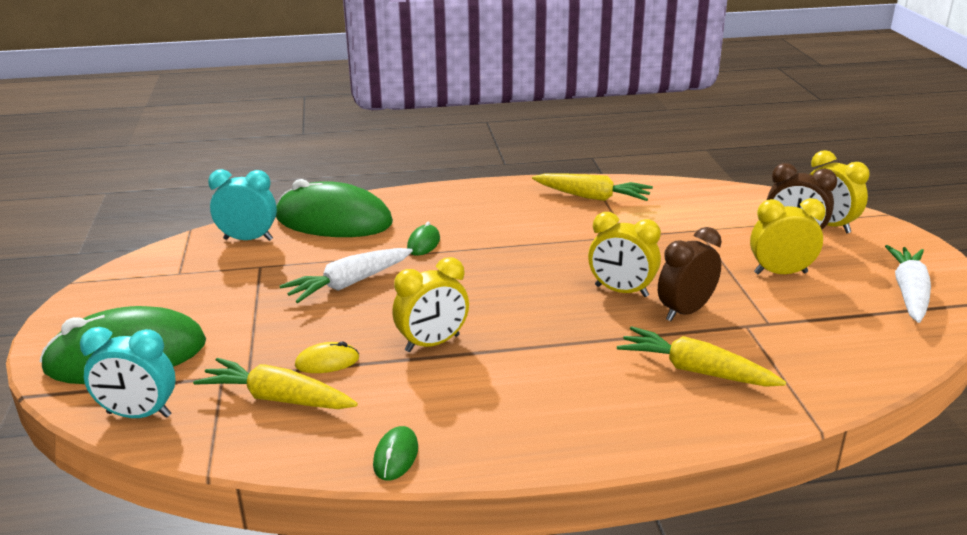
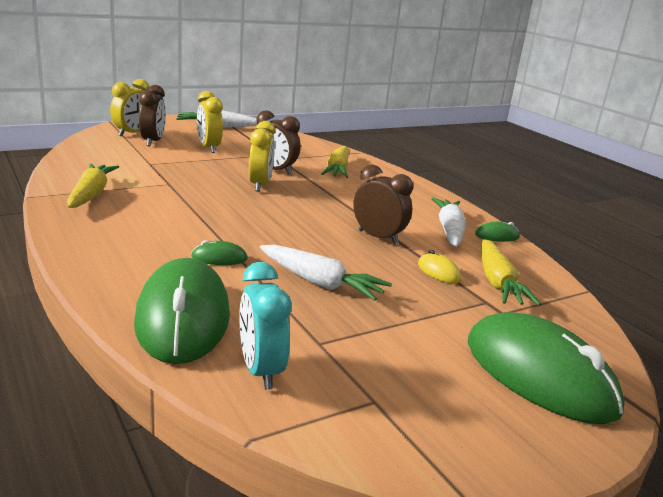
camera: 115 degrees left, 5 degrees down
(139, 414) = (585, 337): turquoise clock -> none
(432, 343) = (378, 237): yellow clock -> brown clock
(432, 413) = (449, 230): none -> white carrot

